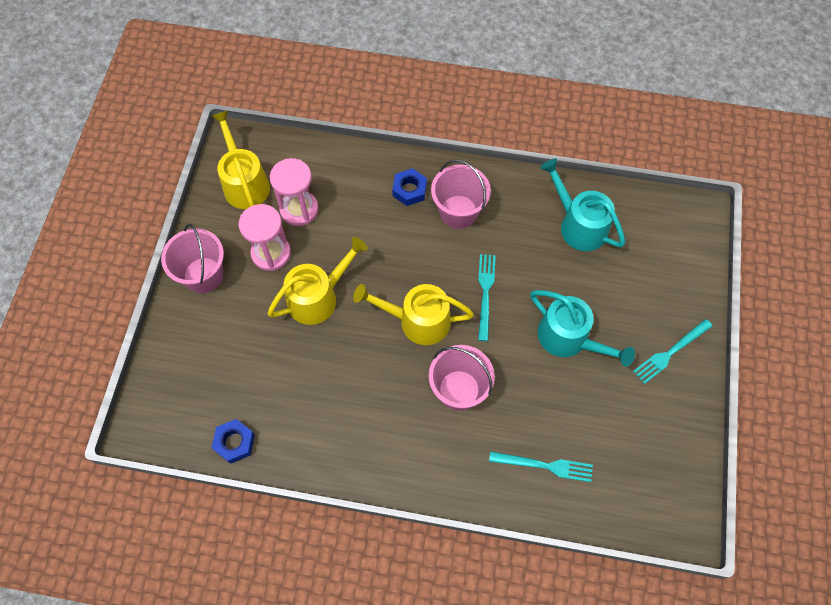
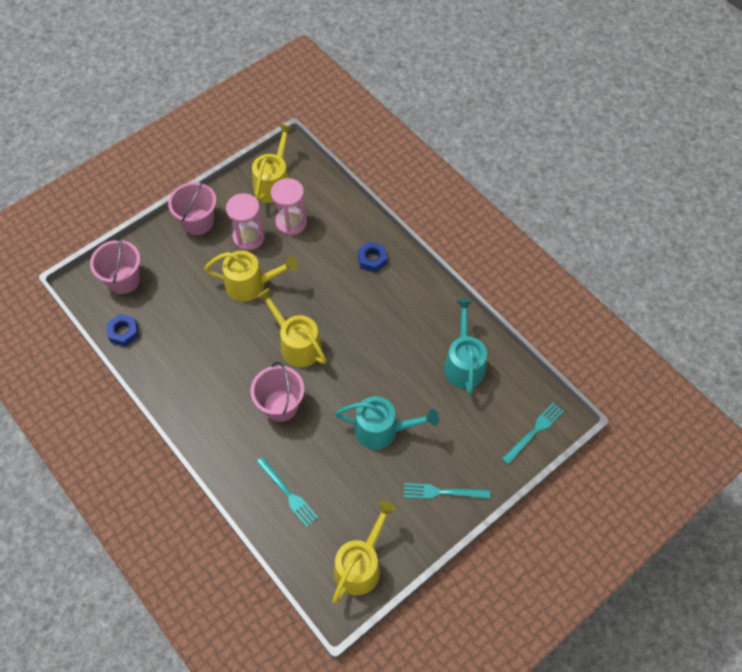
camera: 40 degrees right, 5 degrees down
(458, 212) = (390, 296): pink bucket -> pink bucket (123, 280)
(485, 293) = (356, 360): turquoise fork -> turquoise fork (534, 432)
(569, 338) = (382, 430): turquoise watering can -> turquoise watering can turned 75 degrees counterclockwise
(667, 475) = (360, 564): none -> yellow watering can

